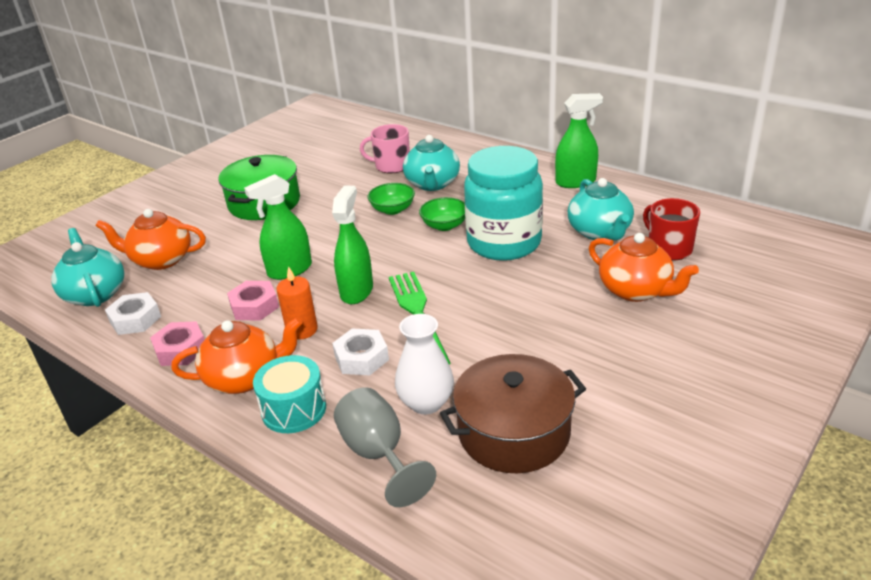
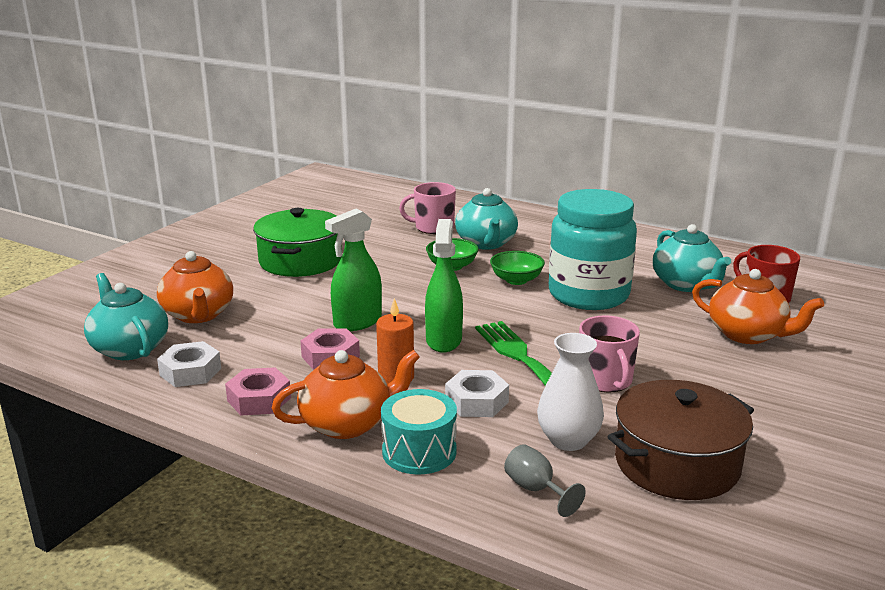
camera: 10 degrees left, 10 degrees down
(161, 260) = (198, 315): orange teapot -> orange teapot turned 105 degrees counterclockwise
(378, 454) = (536, 489): grey goblet -> grey goblet, size x0.60
(483, 339) = (605, 380): none -> pink mug
(576, 182) = (641, 241): green spray bottle -> none

